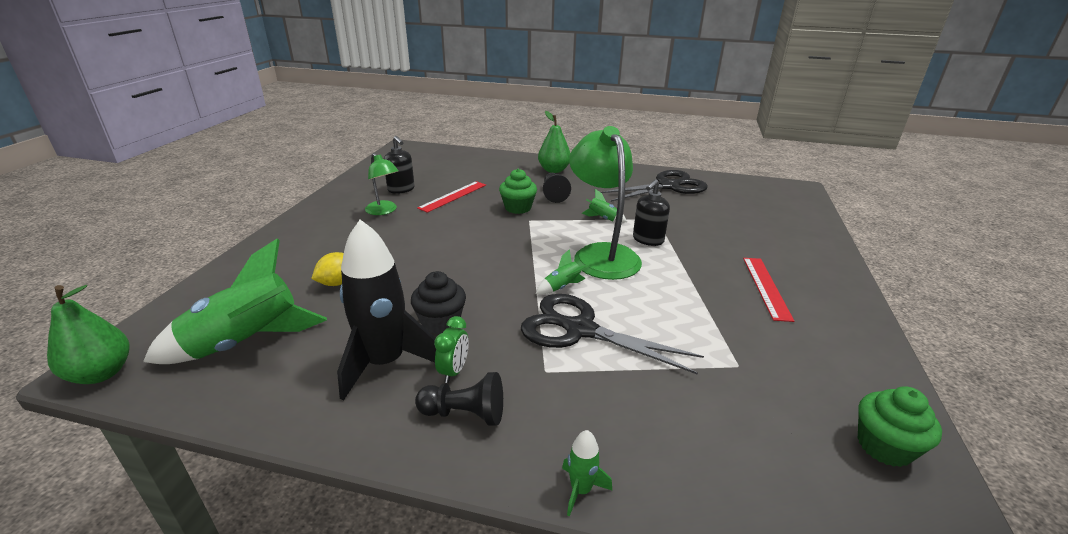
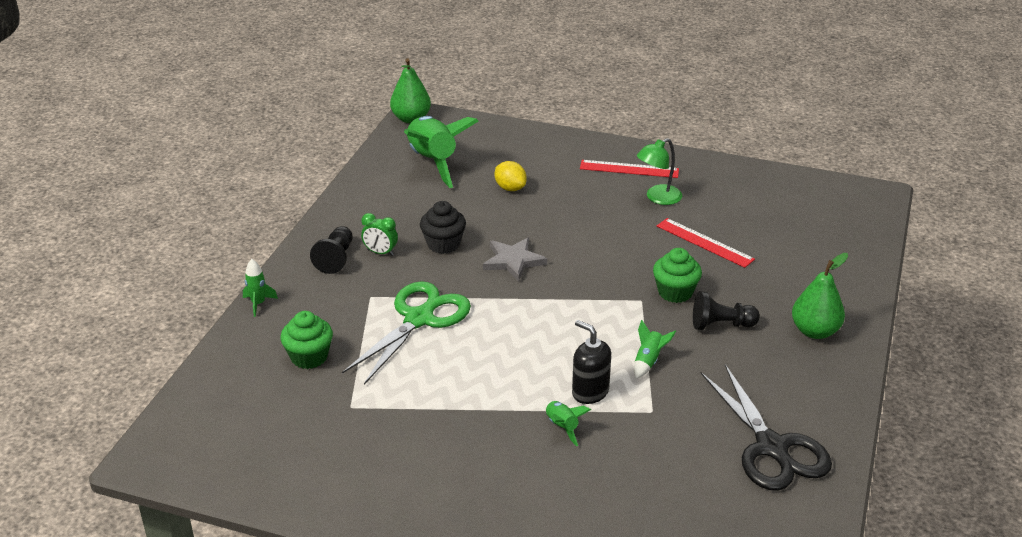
camera: 95 degrees right, 5 degrees up
(385, 363) = (397, 222): black rocket -> none
(401, 189) = (720, 204): black soap dispenser -> none
(475, 277) = (513, 261): none -> grey star
(562, 287) = (490, 314): green rocket -> green rocket (562, 427)
(579, 329) = (420, 319): black scissors -> green scissors
(601, 254) = (555, 349): green lamp -> none
(766, 287) = (472, 468): red ruler -> red ruler (629, 169)
(884, 446) = (241, 462): green cupcake -> green cupcake (309, 357)

